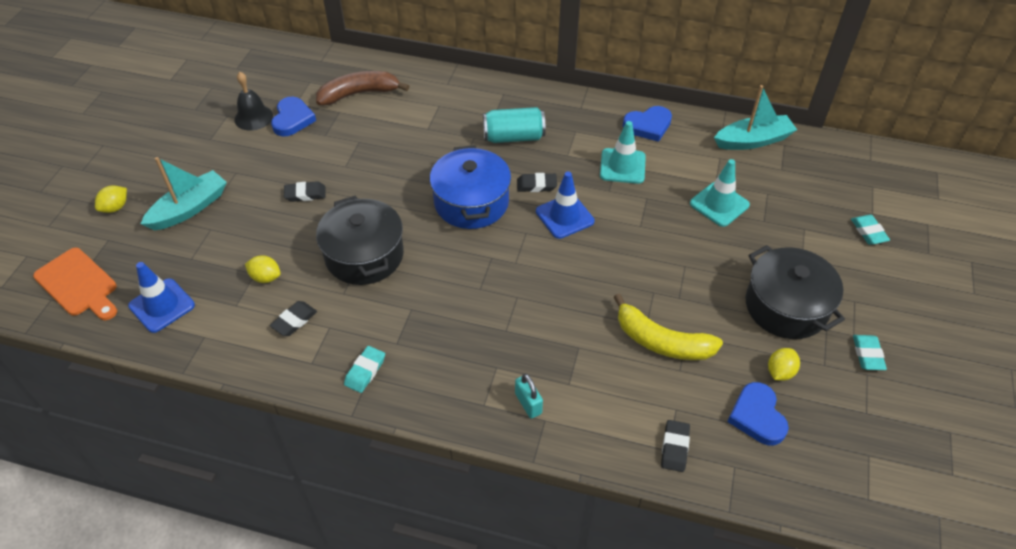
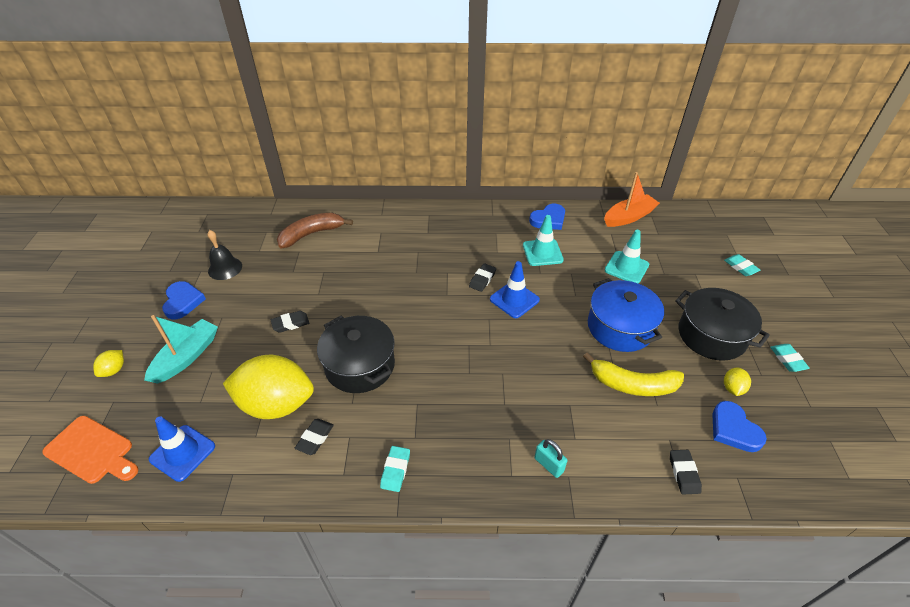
camera: 15 degrees left, 5 degrees down
(265, 277) = (276, 404): yellow lemon -> yellow lemon, size x2.47
(292, 119) = (260, 264): blue heart -> blue heart (183, 302)
(471, 202) = (435, 303): blue pot -> blue pot (620, 327)
(513, 137) = (449, 246): turquoise can -> none
(536, 185) = (482, 279): black eraser -> black eraser turned 45 degrees counterclockwise
(753, 140) = (629, 217): turquoise boat -> orange boat

